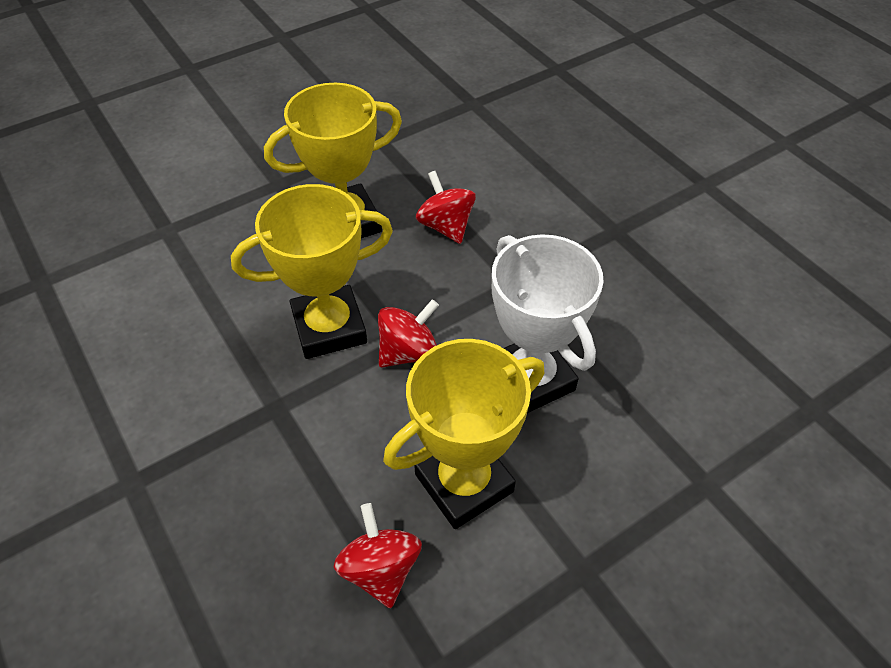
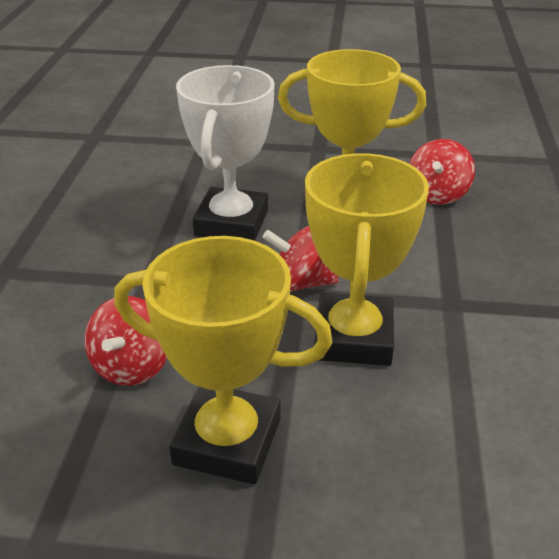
camera: 140 degrees left, 15 degrees down
(329, 328) = (353, 338): yellow trophy -> yellow trophy turned 75 degrees clockwise

